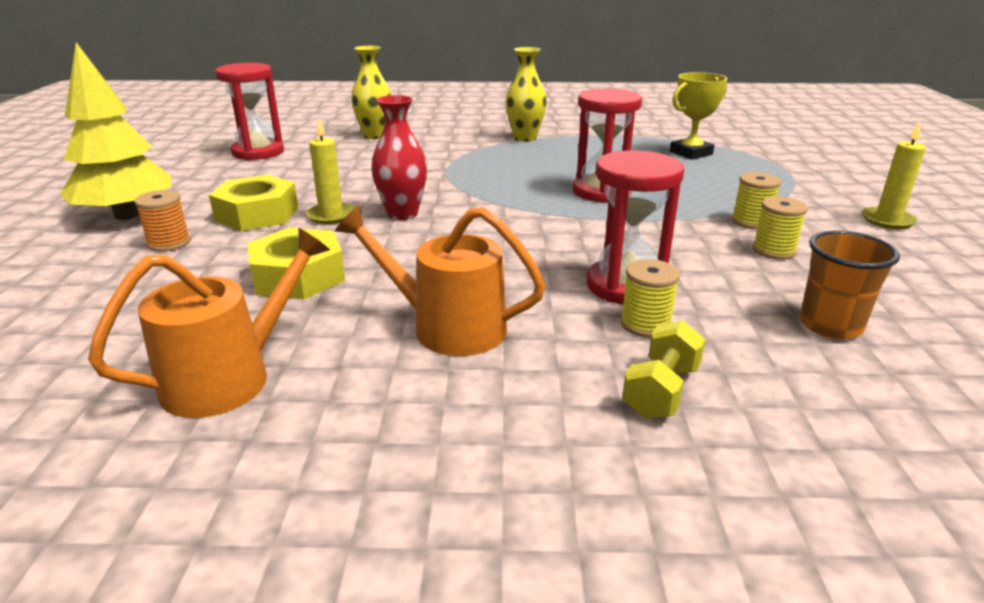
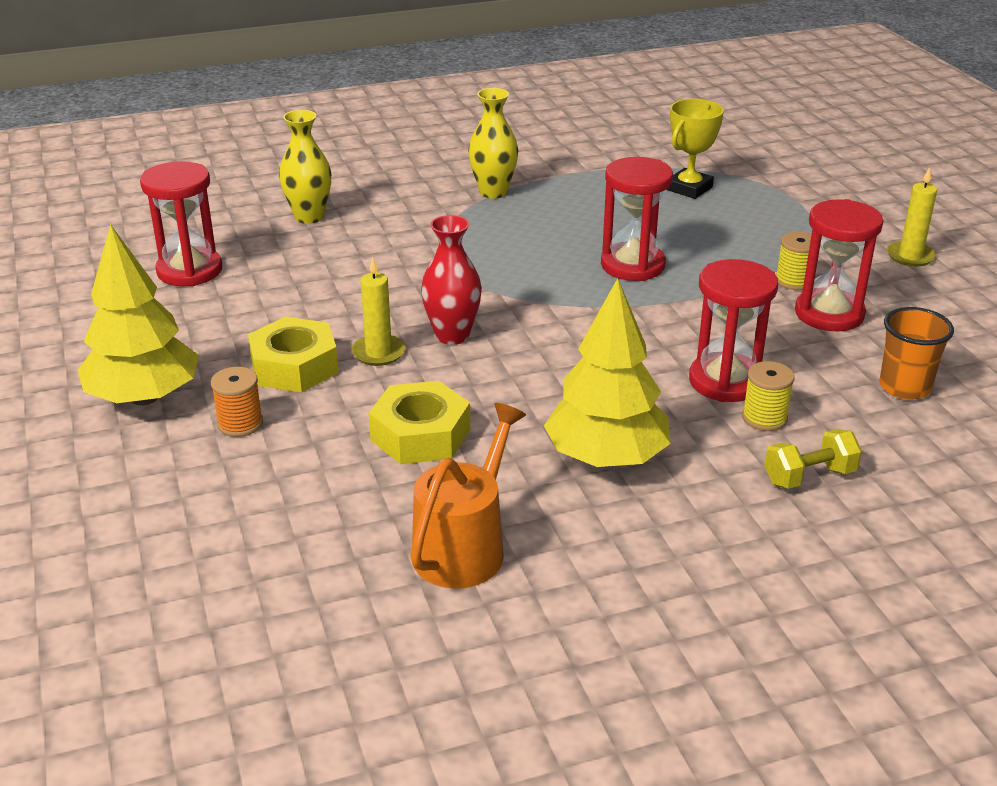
camera: 20 degrees left, 5 degrees up
(448, 327) = (606, 458): orange watering can -> yellow tree
(661, 391) = (809, 477): yellow dumbbell -> yellow dumbbell turned 60 degrees clockwise
(773, 251) = (829, 314): yellow spool -> red hourglass

